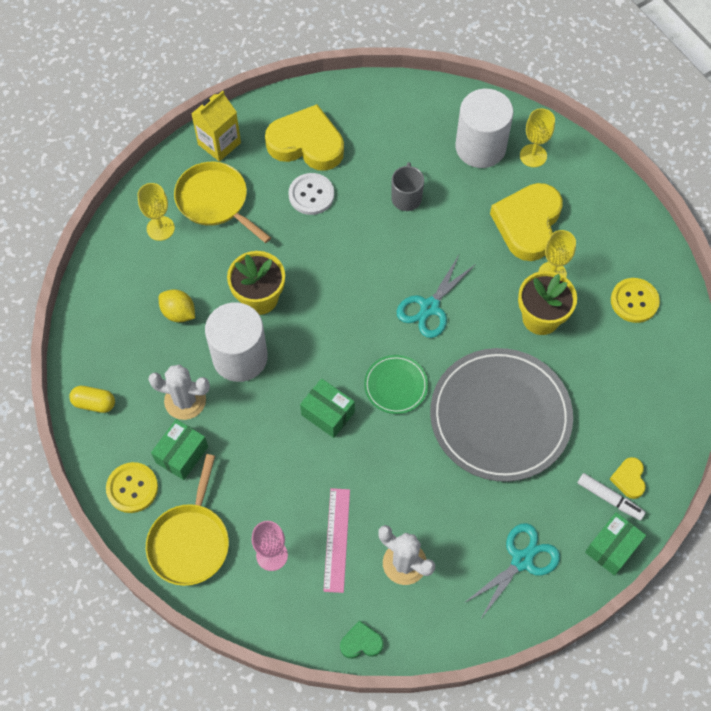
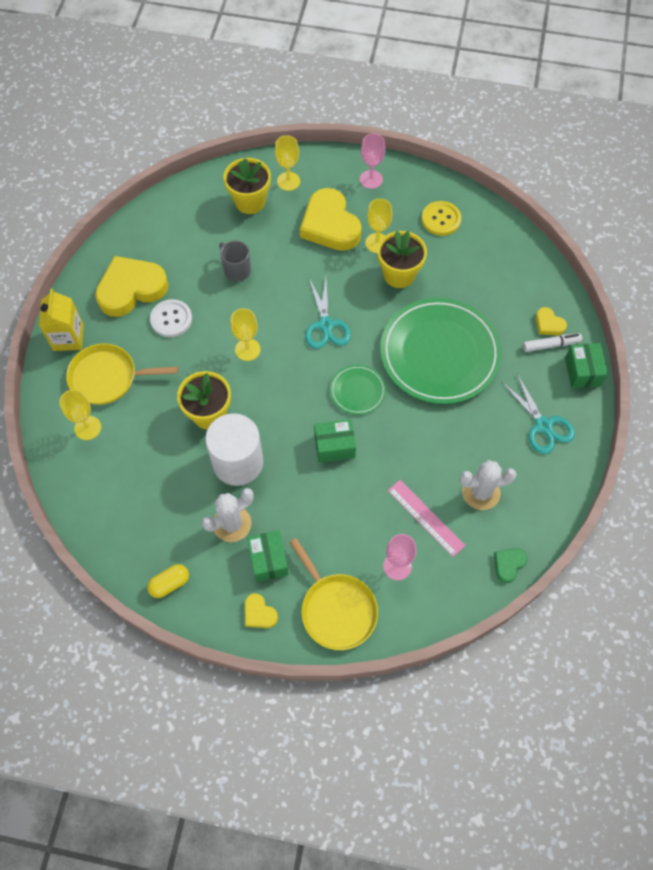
camera: 45 degrees left, 0 degrees up
(132, 488) = (259, 613): yellow button -> yellow heart
(178, 313) = (163, 471): yellow lemon -> none
(344, 272) = (247, 349): none -> yellow goblet
(480, 147) = (250, 201): white cylinder -> yellow flower pot
(500, 417) = (439, 353): grey plate -> green plate
(522, 560) = (543, 426): turquoise scissors -> turquoise scissors turned 150 degrees clockwise
(609, 213) = (371, 179): none -> pink goblet

